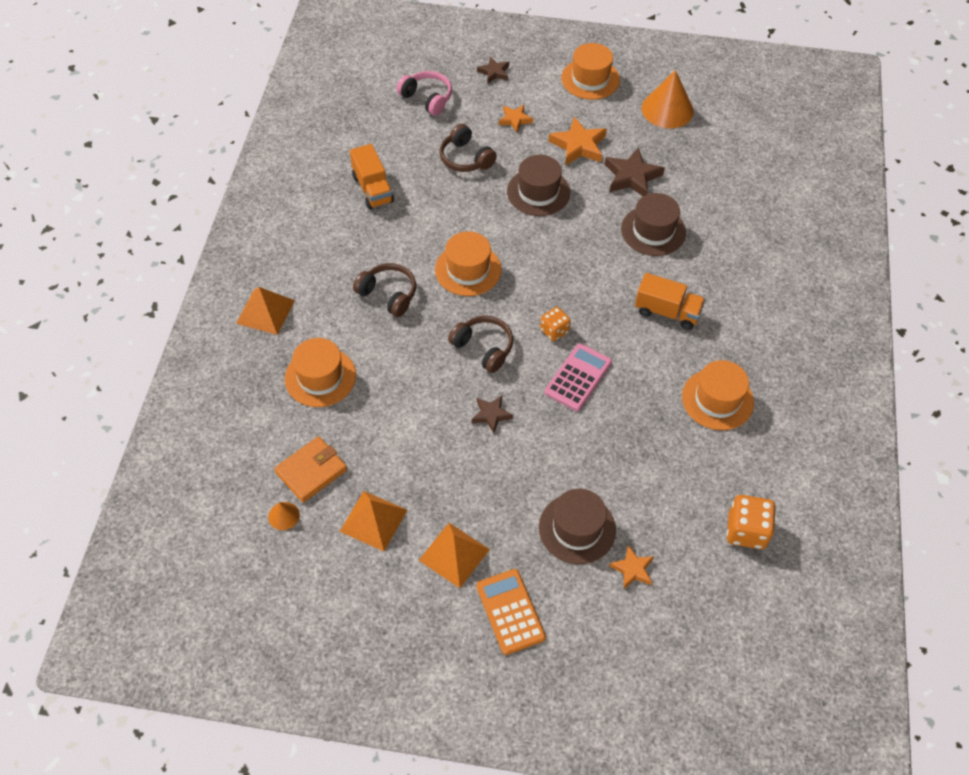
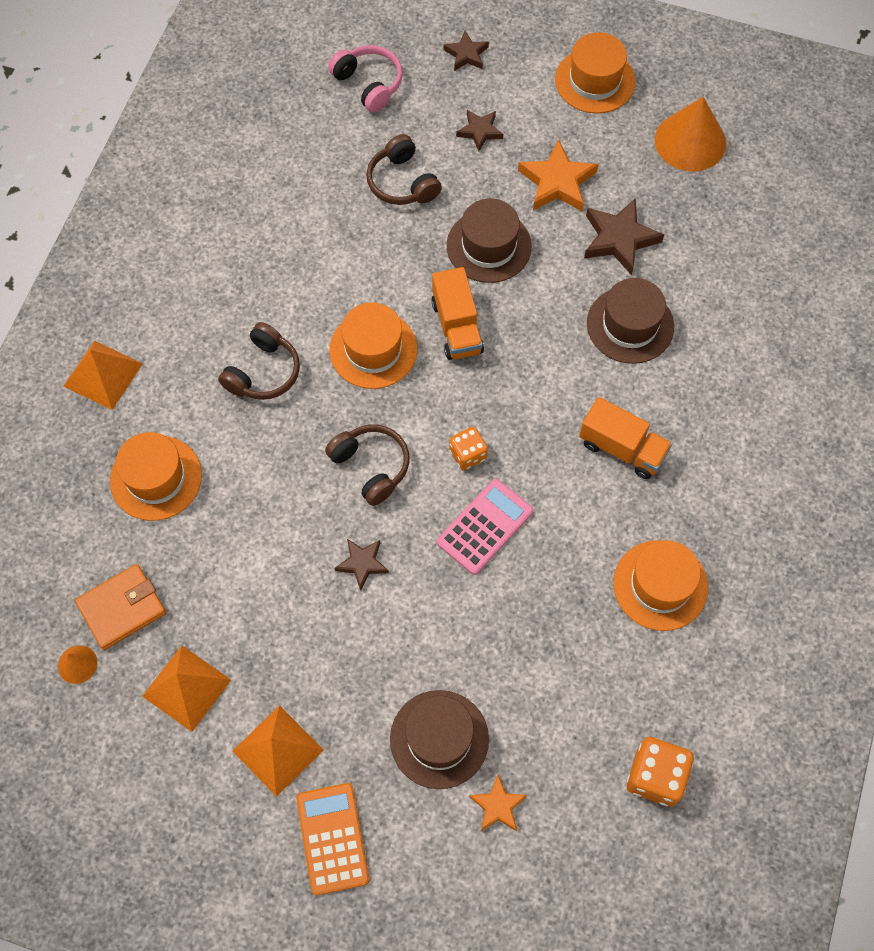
camera: 10 degrees right, 10 degrees up
(372, 189) = (271, 213): orange truck -> orange truck (456, 327)
(388, 294) = (263, 372): brown headphones -> brown headphones turned 75 degrees clockwise
(515, 120) = (480, 131): orange star -> brown star

